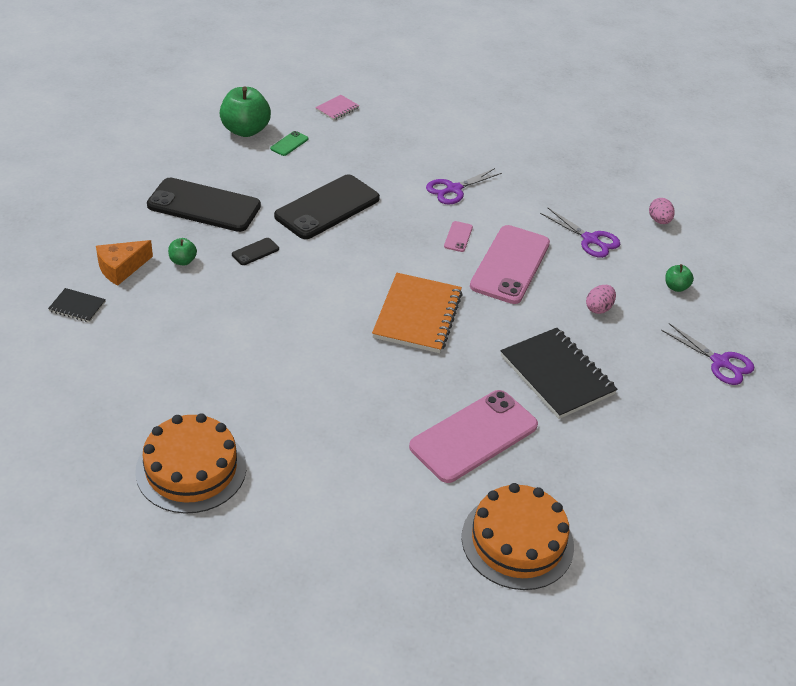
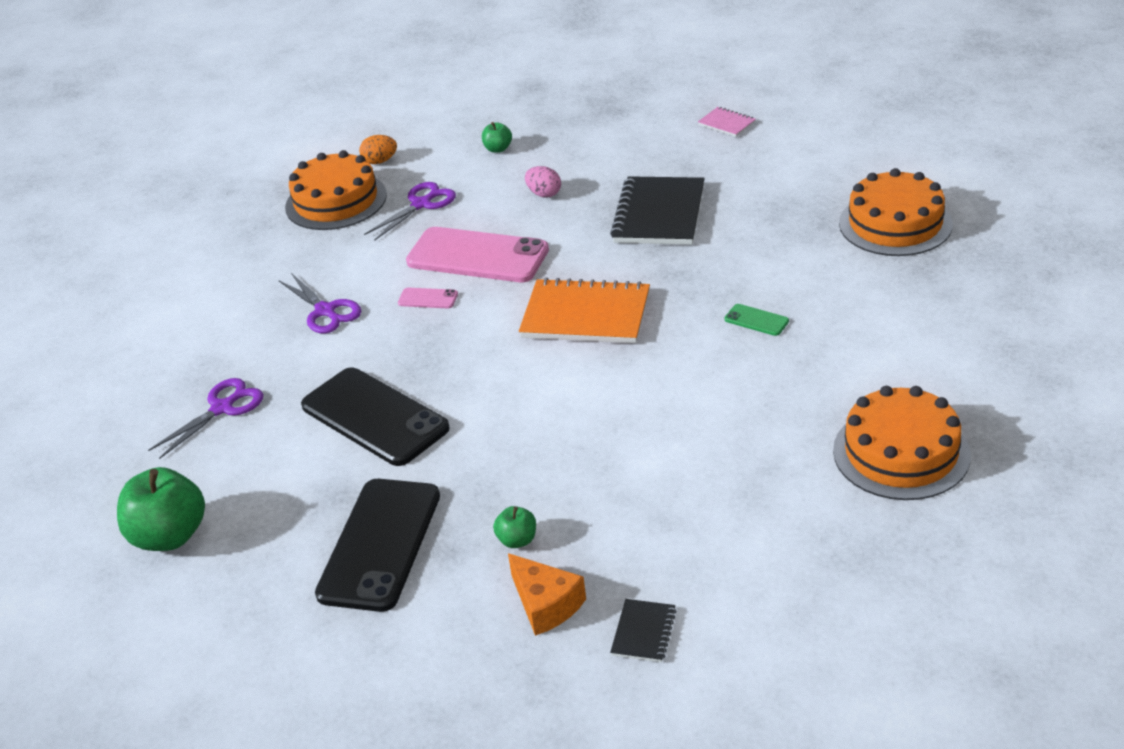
camera: 85 degrees left, 5 degrees down
(255, 252) = (485, 470): black phone -> none
(289, 144) = (211, 480): green phone -> green phone (756, 320)
(337, 109) = (114, 443): pink notebook -> pink notebook (727, 123)
(474, 436) = (768, 259): pink phone -> none
(557, 375) = (659, 214): black notebook -> black notebook turned 45 degrees counterclockwise
(600, 197) = (336, 201): none -> orange cake
(659, 220) = (380, 161): pink egg -> orange egg
(720, 362) = (610, 123): purple scissors -> purple scissors (222, 408)

